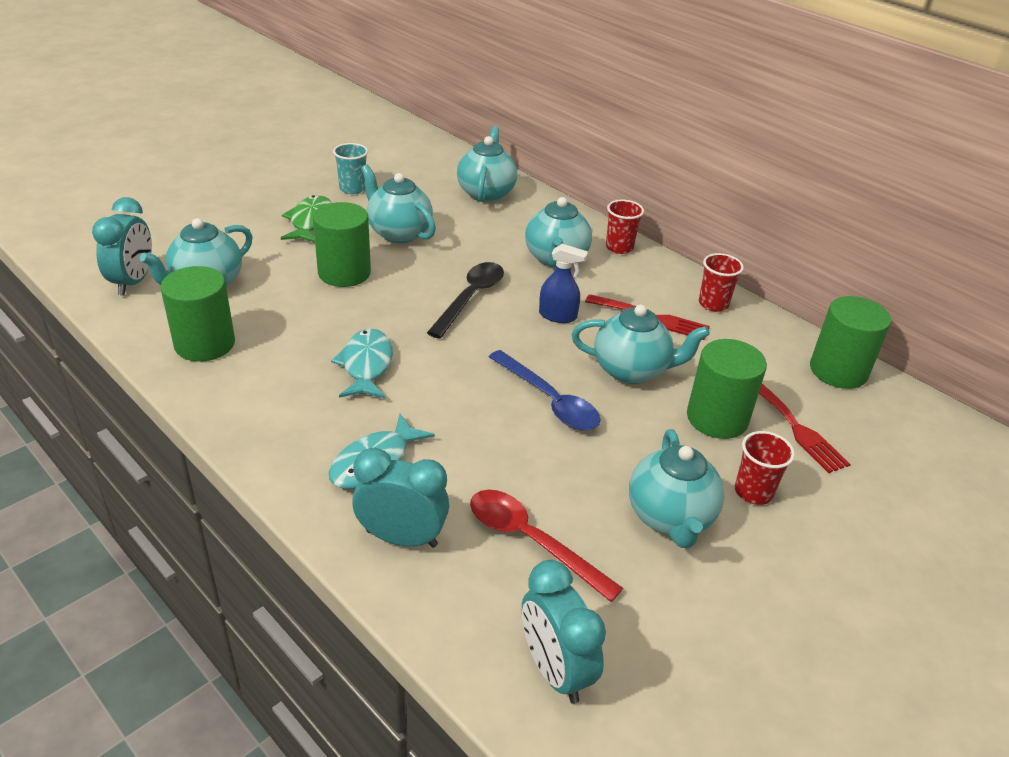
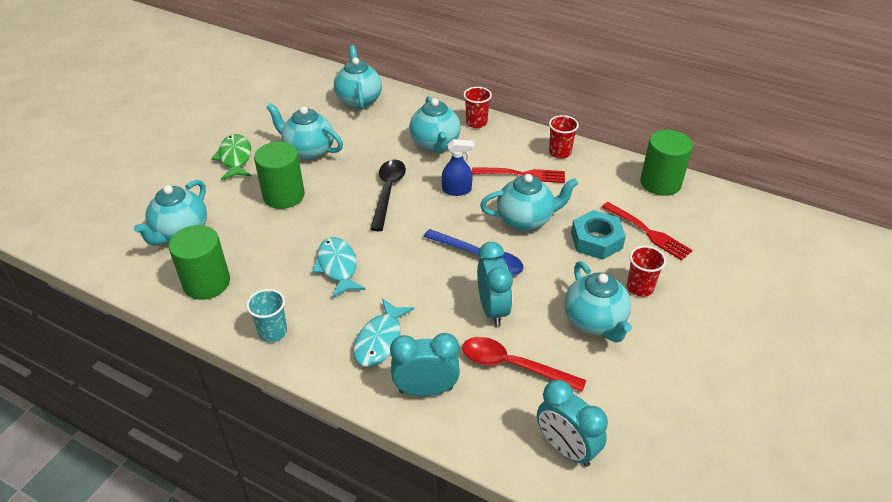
camera: 15 degrees left, 5 degrees up
(133, 282) = (120, 246): turquoise clock -> turquoise clock (492, 309)
(352, 188) = (253, 120): turquoise cup -> turquoise cup (273, 332)
(717, 418) = (596, 240): green cylinder -> turquoise nut

